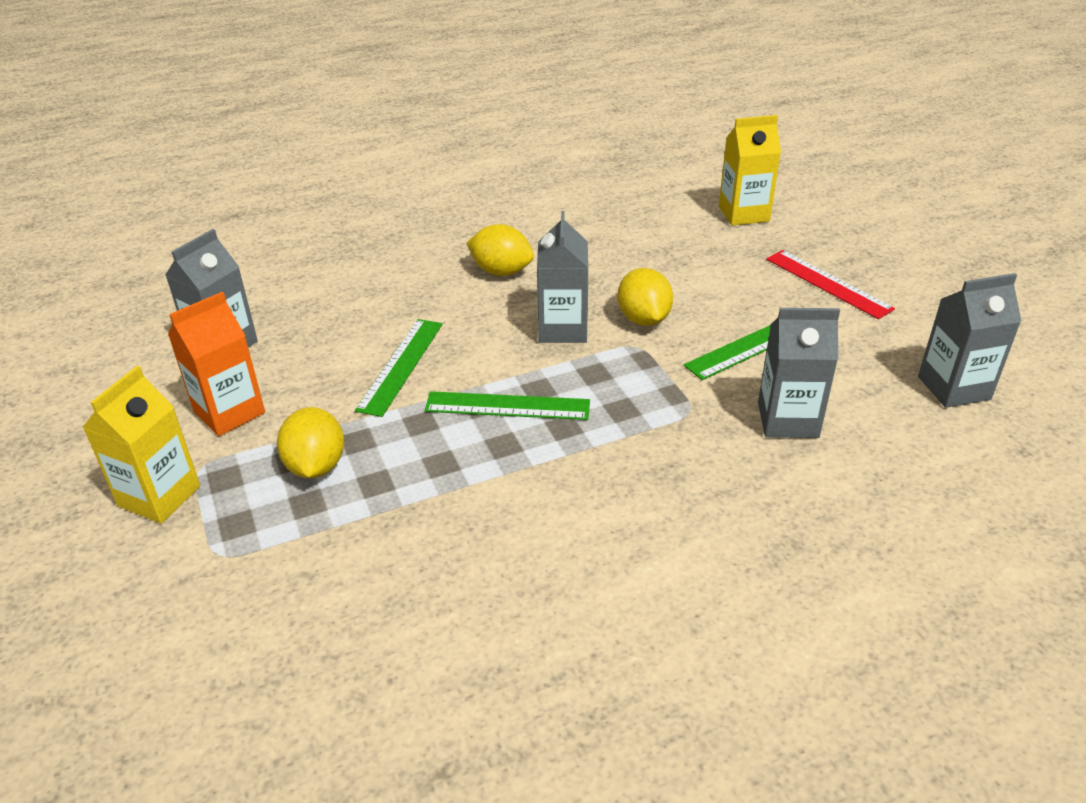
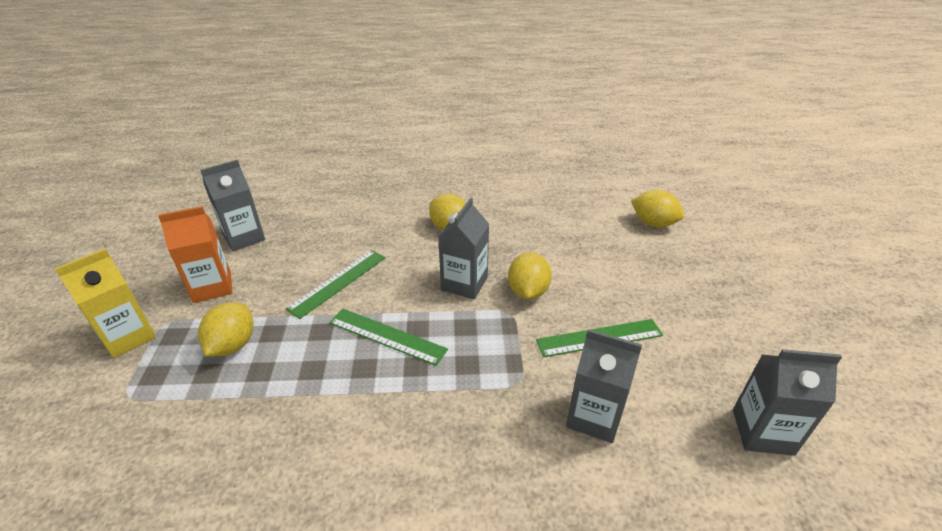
camera: 20 degrees right, 0 degrees up
(743, 214) = (653, 223): yellow carton -> yellow lemon
(828, 283) = (693, 299): red ruler -> none

